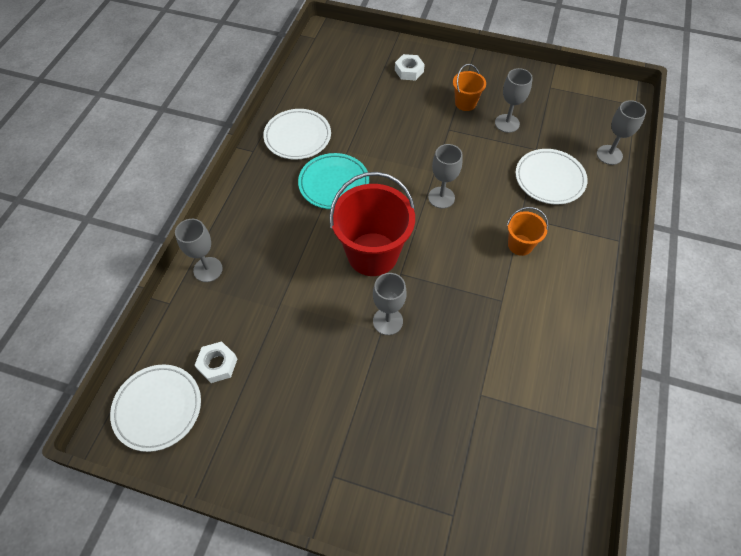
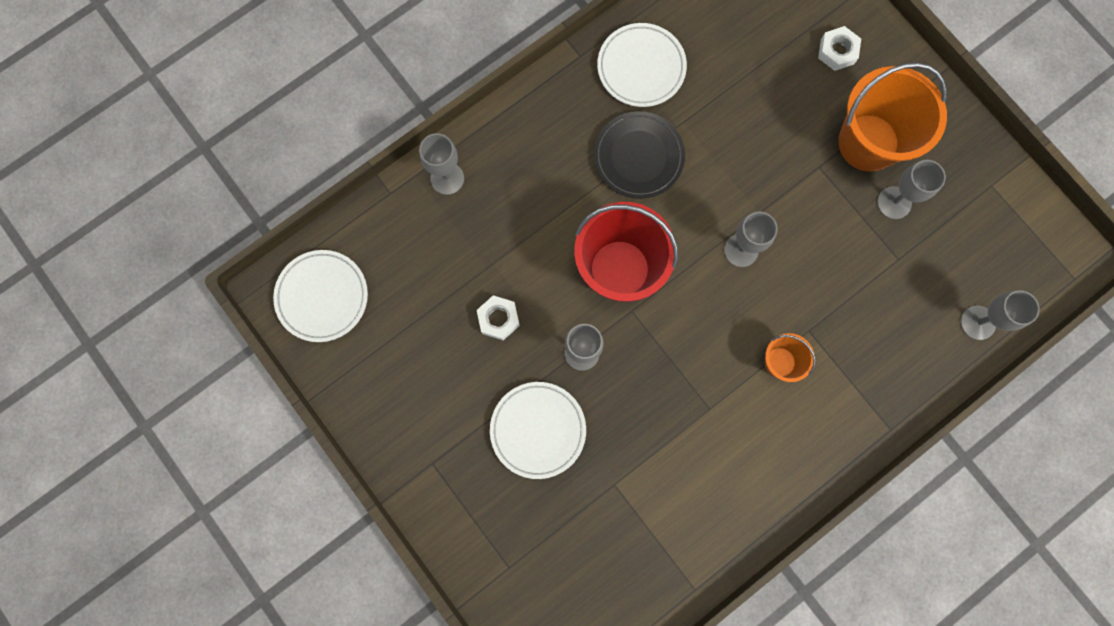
camera: 35 degrees right, 20 degrees up
(217, 364) = (397, 289): white nut -> white nut (498, 319)
(334, 184) = (638, 157): turquoise plate -> black plate
(465, 103) = (868, 142): orange bucket -> orange bucket, size x2.02
(549, 179) = (880, 307): white plate -> white plate (538, 430)

